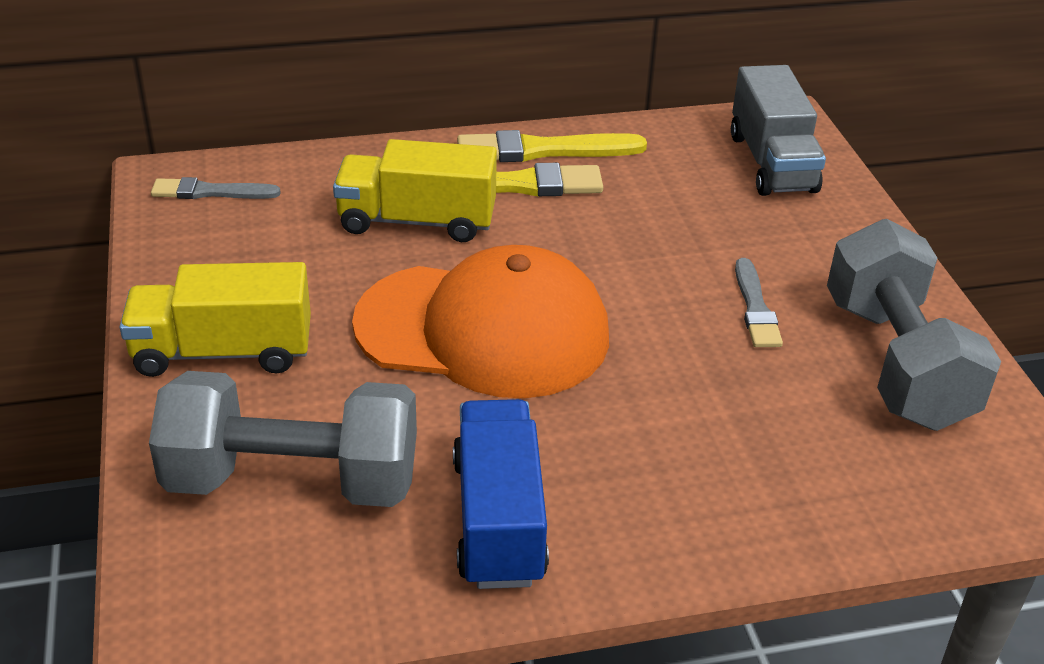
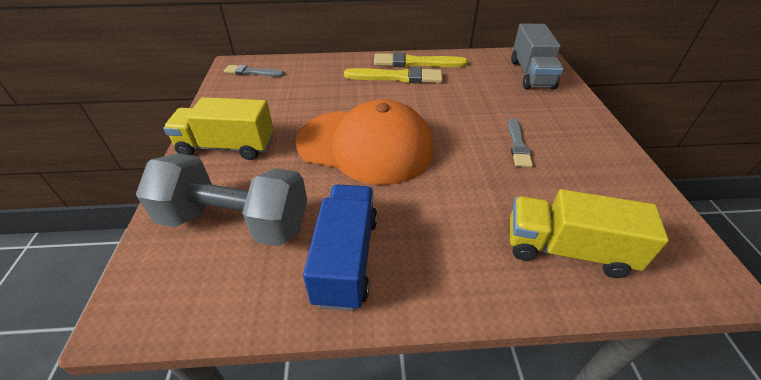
camera: 10 degrees right, 5 degrees up
(417, 221) = (345, 90): yellow truck -> yellow truck (566, 249)
(896, 363) = (601, 182): grey dumbbell -> none

